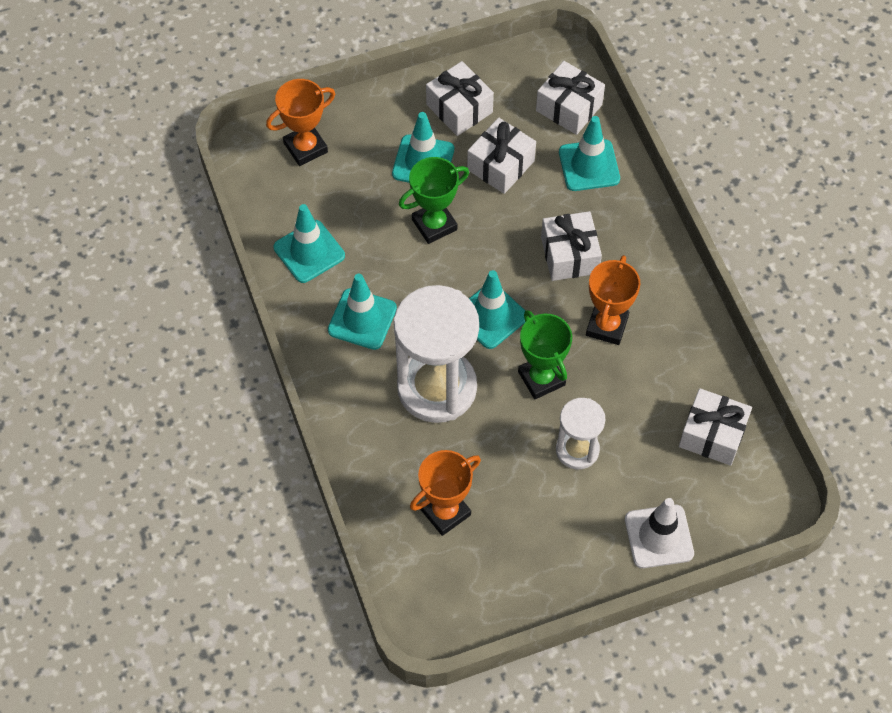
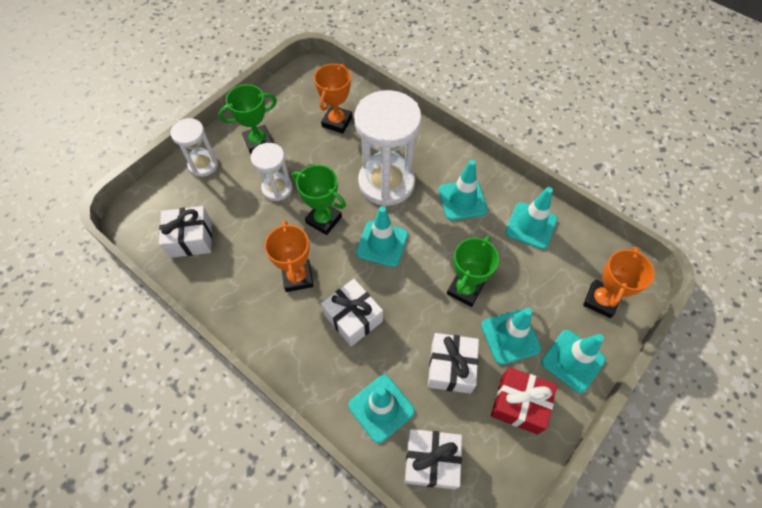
camera: 150 degrees right, 0 degrees up
(381, 115) = (572, 360): none -> turquoise traffic cone
(459, 108) = (519, 404): white gift -> red gift
(569, 535) = (258, 142): none -> green trophy
(659, 536) = (203, 165): white traffic cone -> white hourglass

